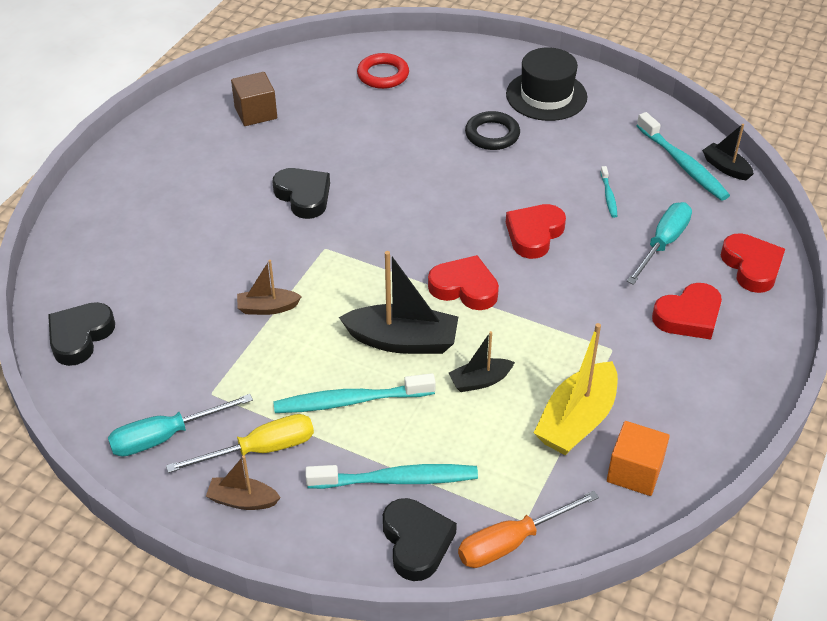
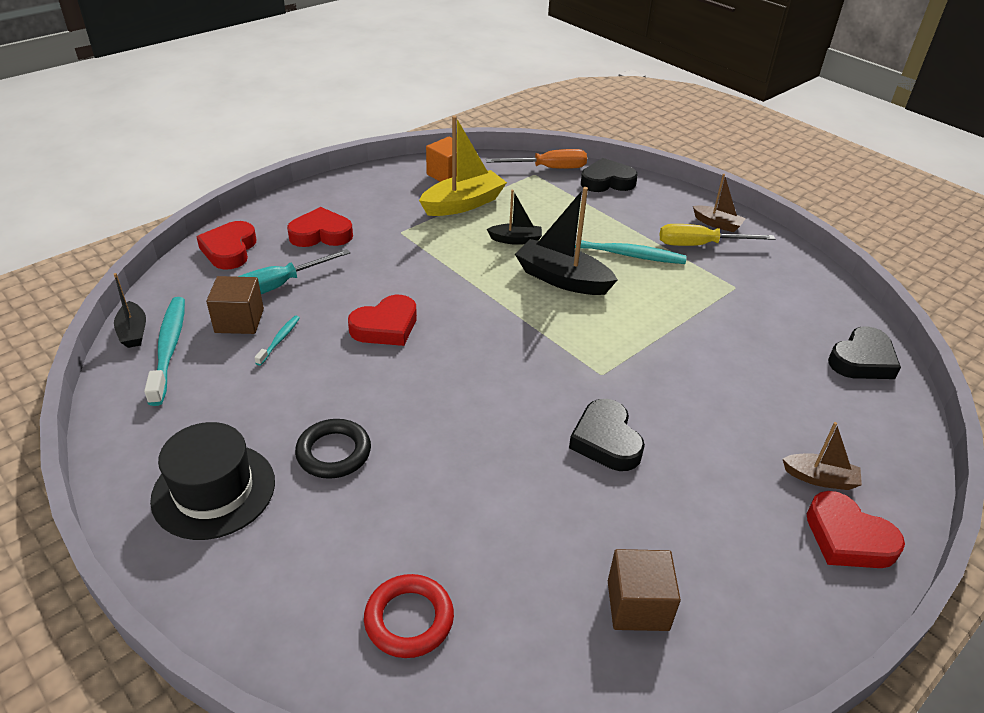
camera: 160 degrees left, 5 degrees down
(165, 436) = (774, 270): turquoise screwdriver -> none
(267, 308) = (675, 335): brown boat -> brown boat (820, 478)
(397, 479) = (606, 208): turquoise toothbrush -> none
(416, 542) = (607, 181): black heart -> black heart turned 75 degrees clockwise
(464, 288) = (485, 301): red heart -> red heart (848, 538)
(658, 201) = (239, 321): none -> brown cube

